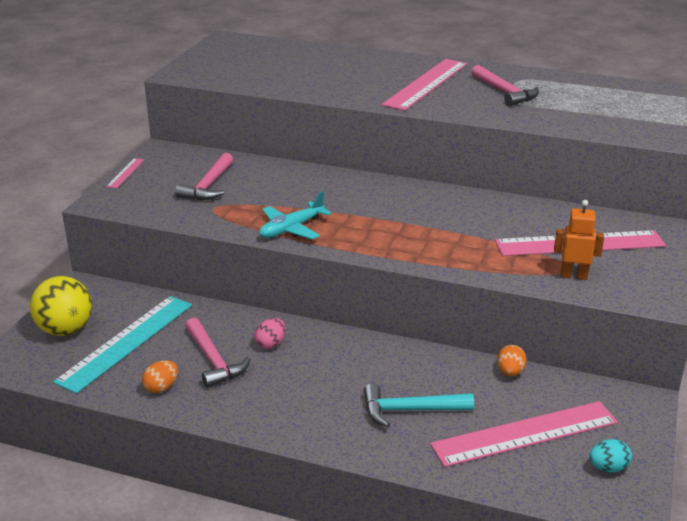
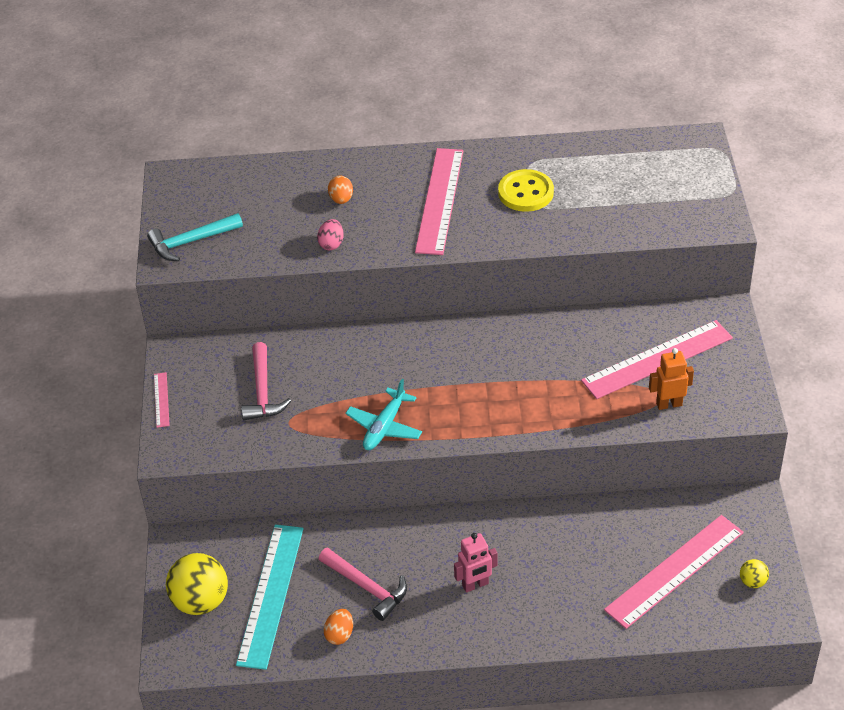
camera: 20 degrees left, 15 degrees up
(271, 344) = (407, 549): pink egg -> pink egg (331, 244)
(314, 387) = (475, 585): none -> pink robot
(410, 410) = (570, 580): turquoise hammer -> turquoise hammer (191, 242)
(505, 92) = (525, 192): pink hammer -> yellow button
(510, 372) = (634, 508): orange egg -> orange egg (341, 199)
(608, 468) = (752, 582): turquoise egg -> yellow ball

